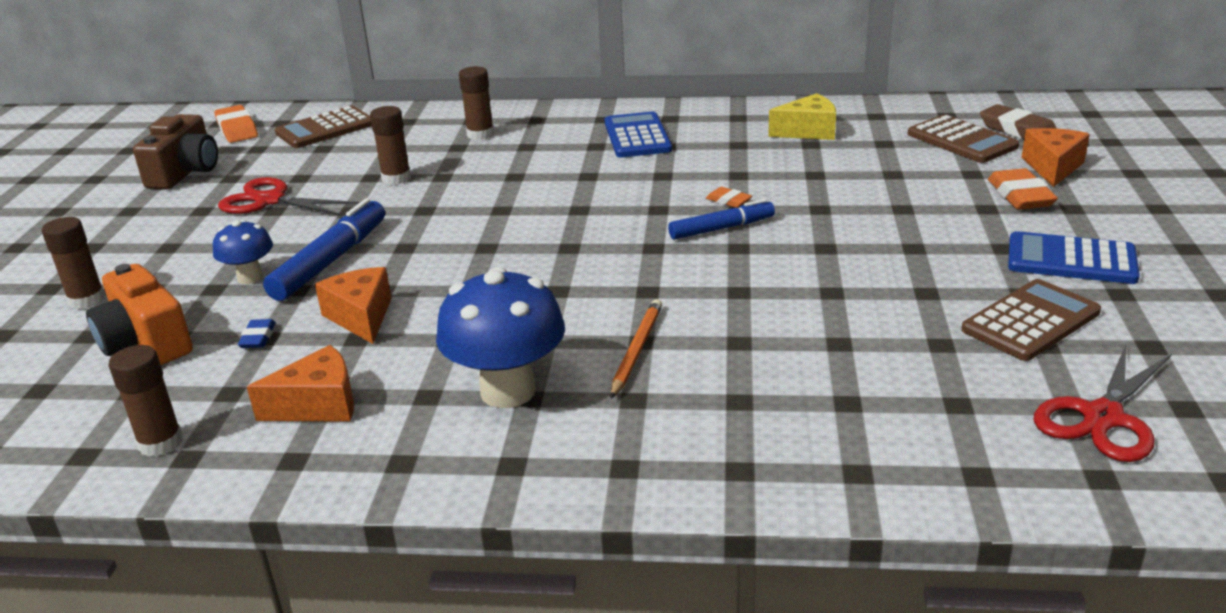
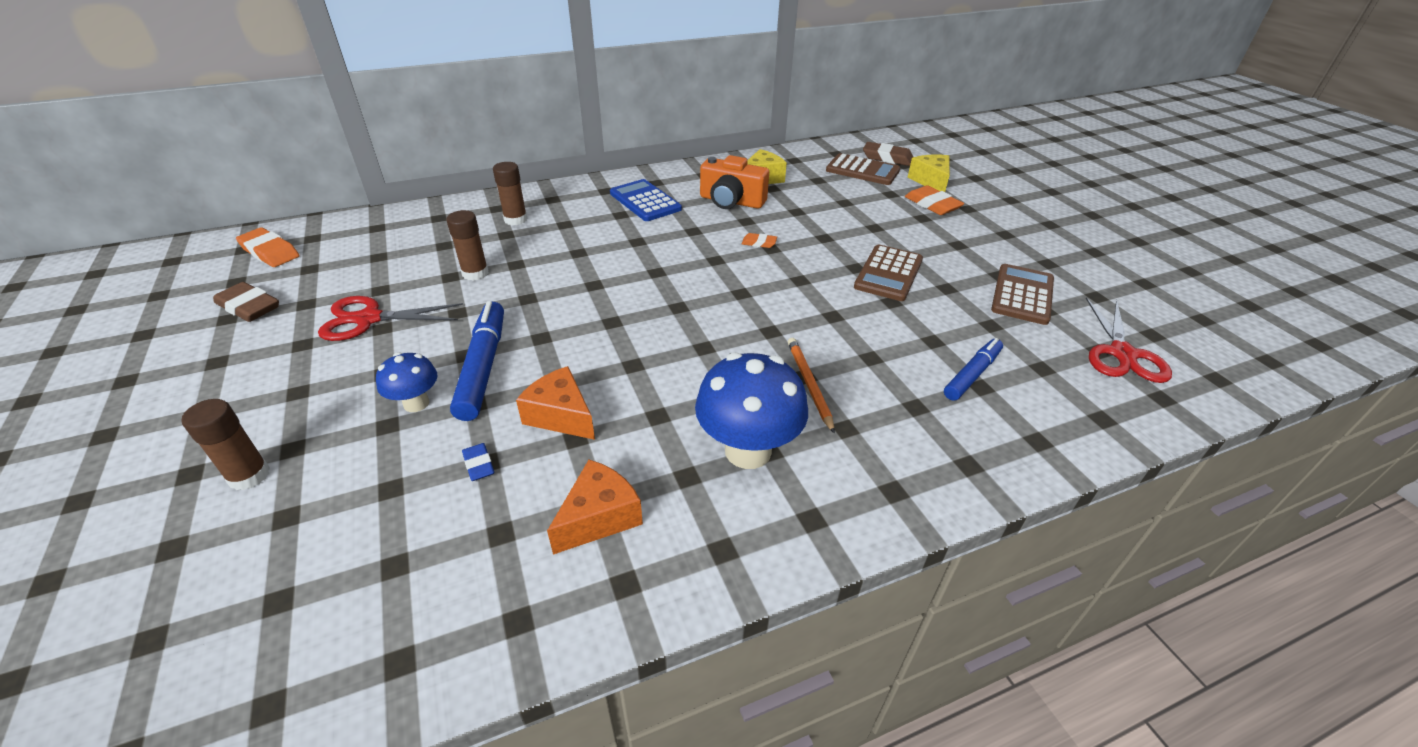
camera: 30 degrees left, 10 degrees up
(146, 342) = (361, 504): orange camera -> orange camera (731, 201)
(160, 443) = (475, 614): brown glue stick -> none
(185, 172) = (249, 307): brown camera -> brown eraser
(325, 129) = (364, 237): brown calculator -> brown calculator (888, 273)
(721, 228) = (774, 266): blue marker -> blue marker (972, 374)
(1053, 167) = (931, 181): orange cheese -> yellow cheese
(1071, 260) = (1001, 245): blue calculator -> none

